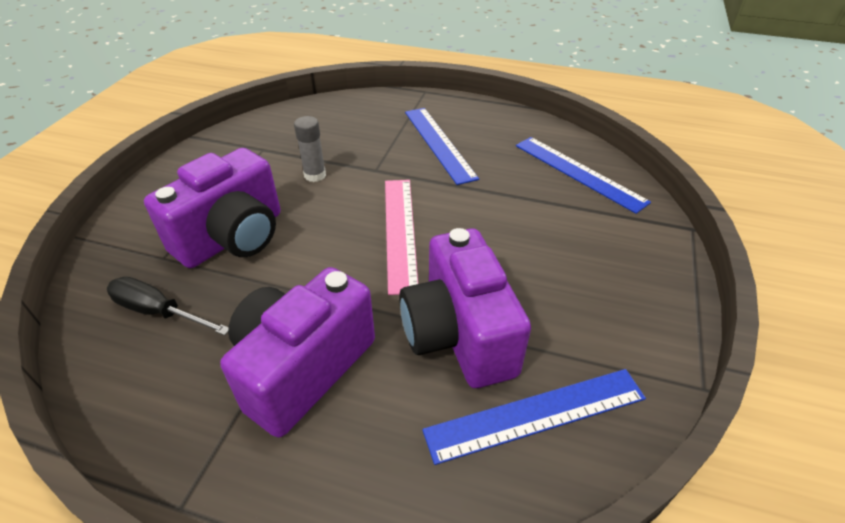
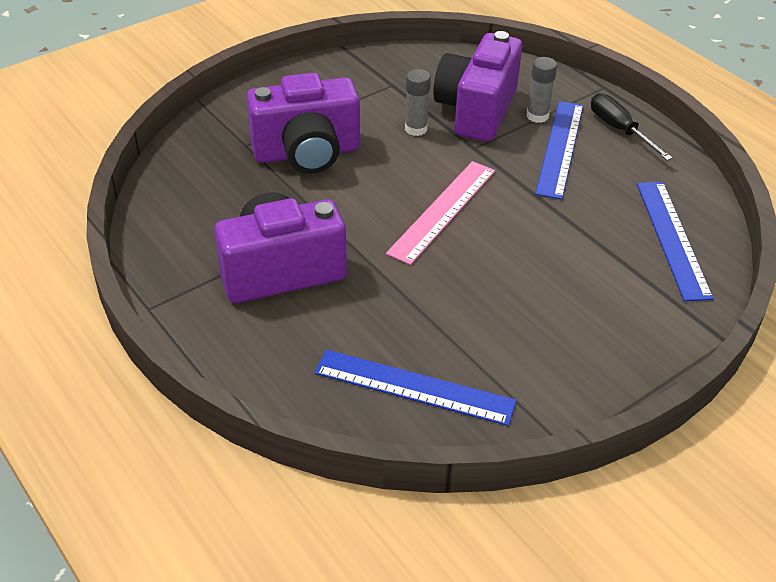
camera: 35 degrees right, 0 degrees up
(159, 312) = (216, 184): black screwdriver -> black screwdriver (619, 130)
(400, 128) = (537, 116): none -> grey glue stick
(459, 334) = (412, 309): purple camera -> purple camera (476, 110)

